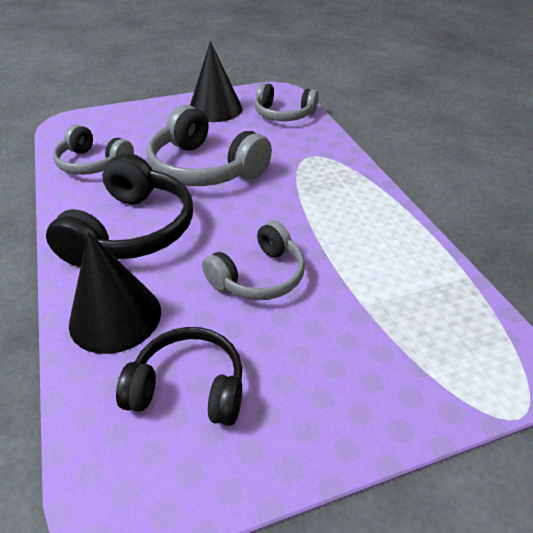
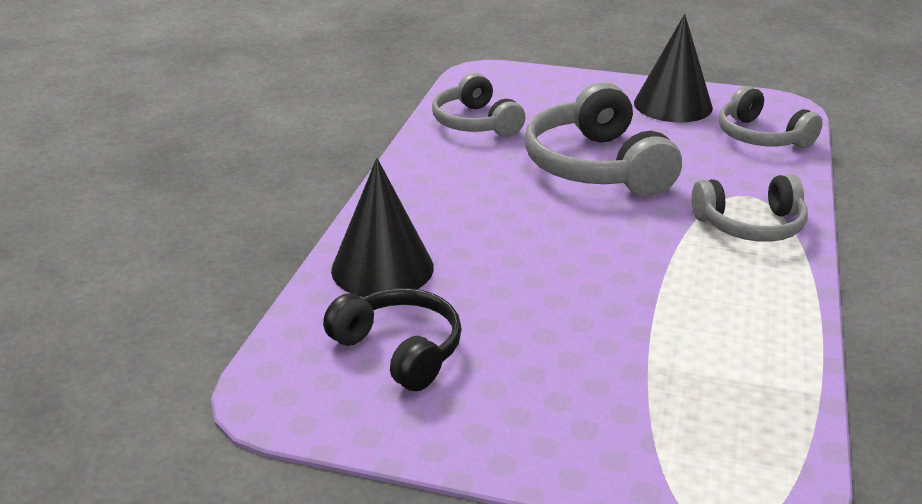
camera: 35 degrees right, 10 degrees down
(131, 231) = (460, 201): black headphones -> none
(259, 276) = (556, 291): grey headphones -> grey headphones (750, 225)

